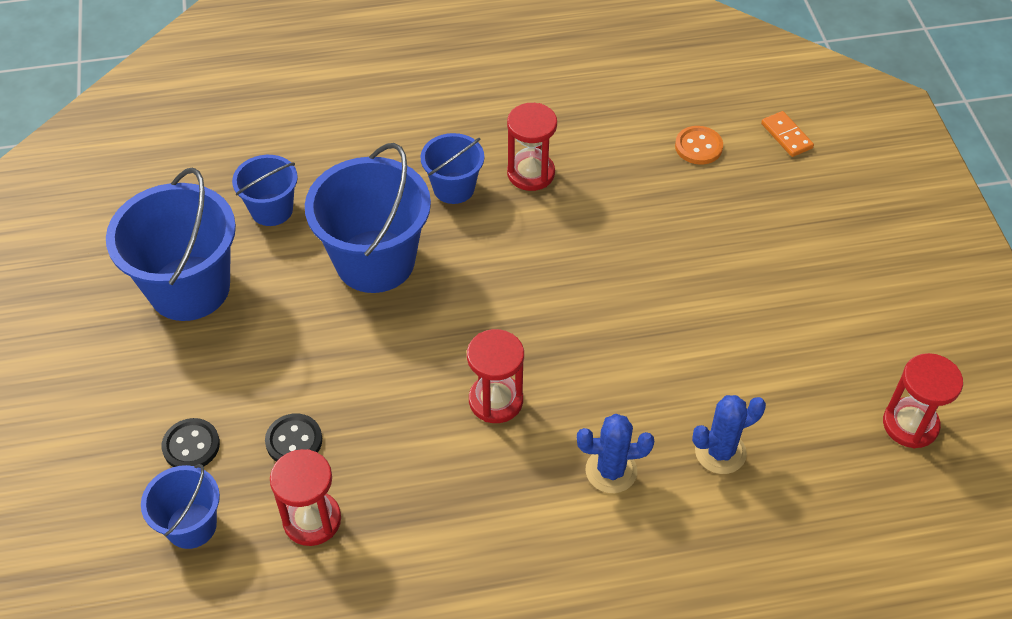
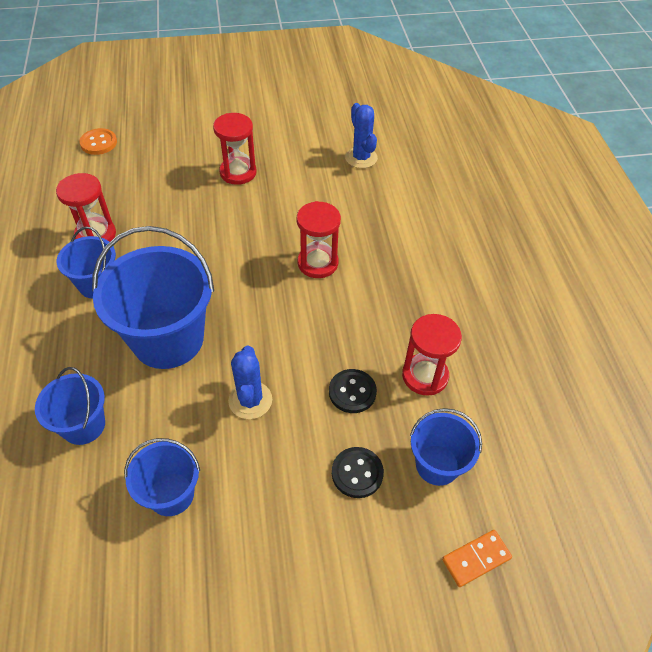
camera: 90 degrees left, 0 degrees up
(189, 288) = (171, 494): blue bucket -> blue bucket, size x0.55
(611, 471) = (376, 207): blue cactus -> blue cactus (250, 400)
(786, 136) = (103, 102): orange domino -> orange domino (476, 559)
(910, 424) = (342, 84): red hourglass -> red hourglass (238, 172)

